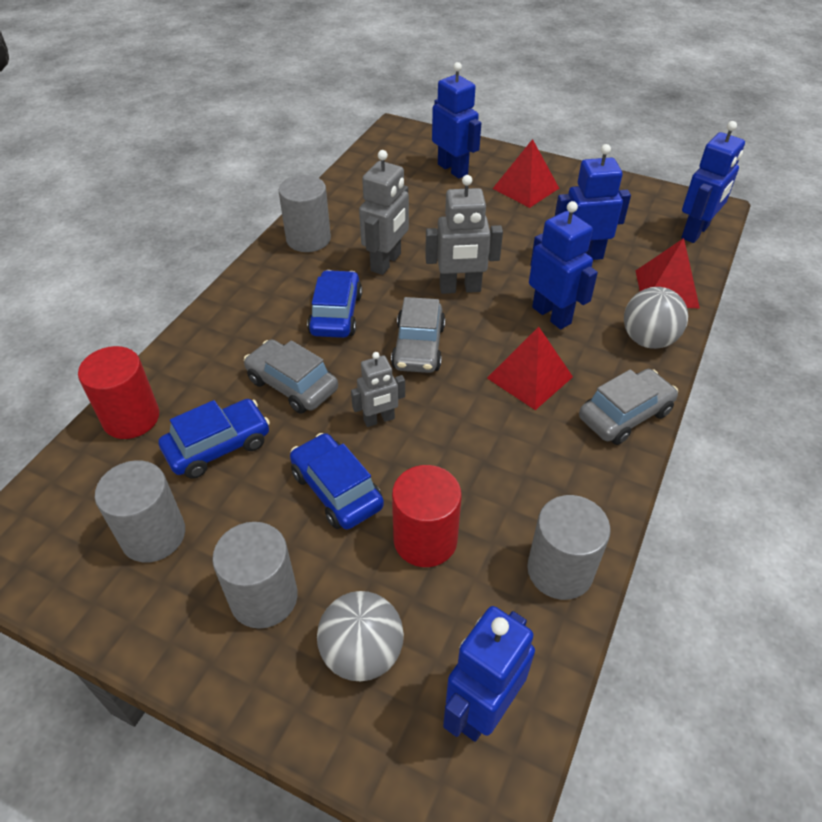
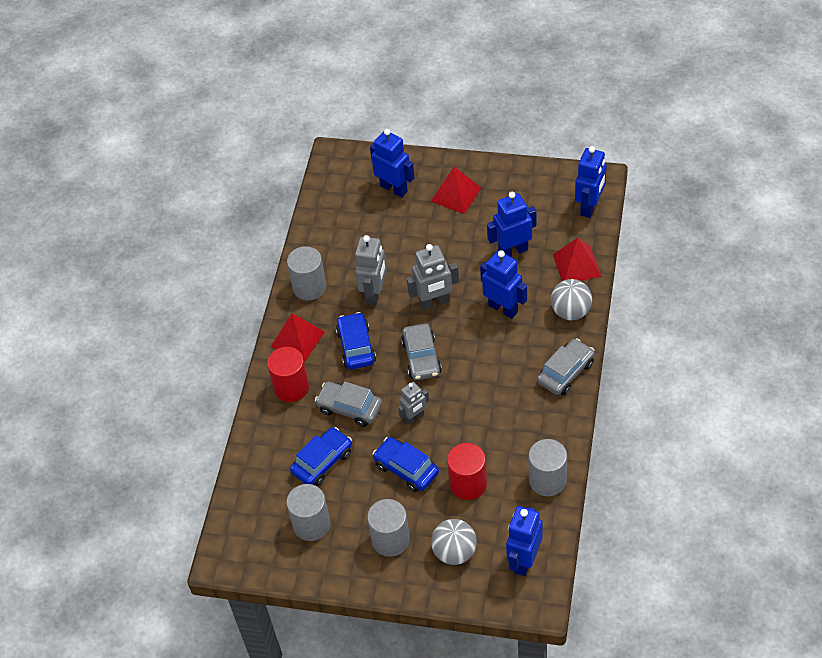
camera: 10 degrees left, 5 degrees up
(131, 418) = (257, 458): red cylinder -> red cylinder (291, 387)
(529, 377) = (500, 361): red pyramid -> red pyramid (297, 339)

